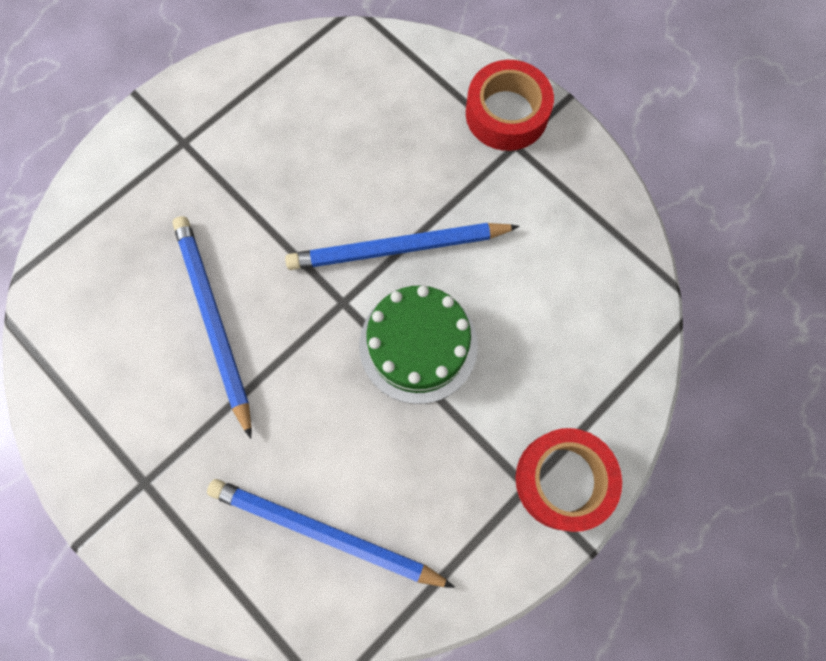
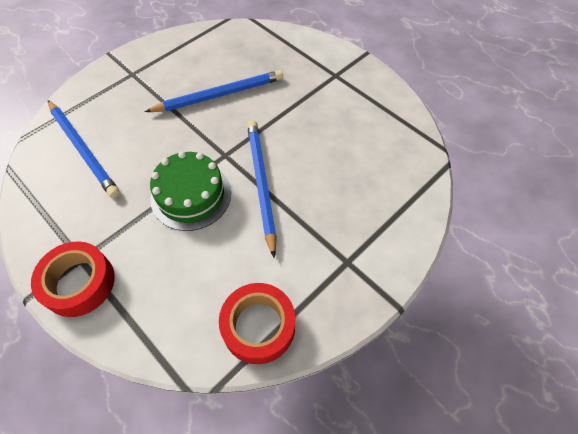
camera: 90 degrees right, 15 degrees down
(325, 533) = (83, 149): blue pencil -> blue pencil turned 120 degrees clockwise
(506, 113) = (375, 256): red tape -> red tape (258, 326)

